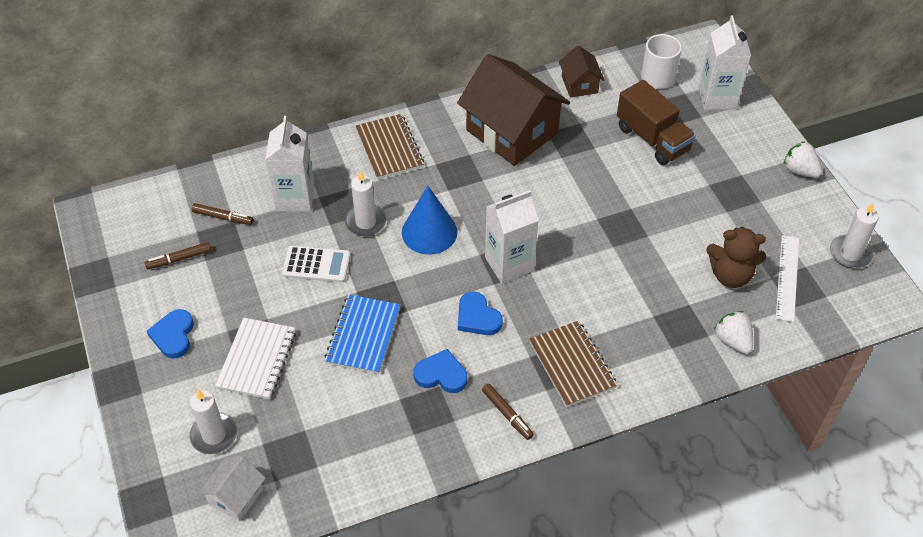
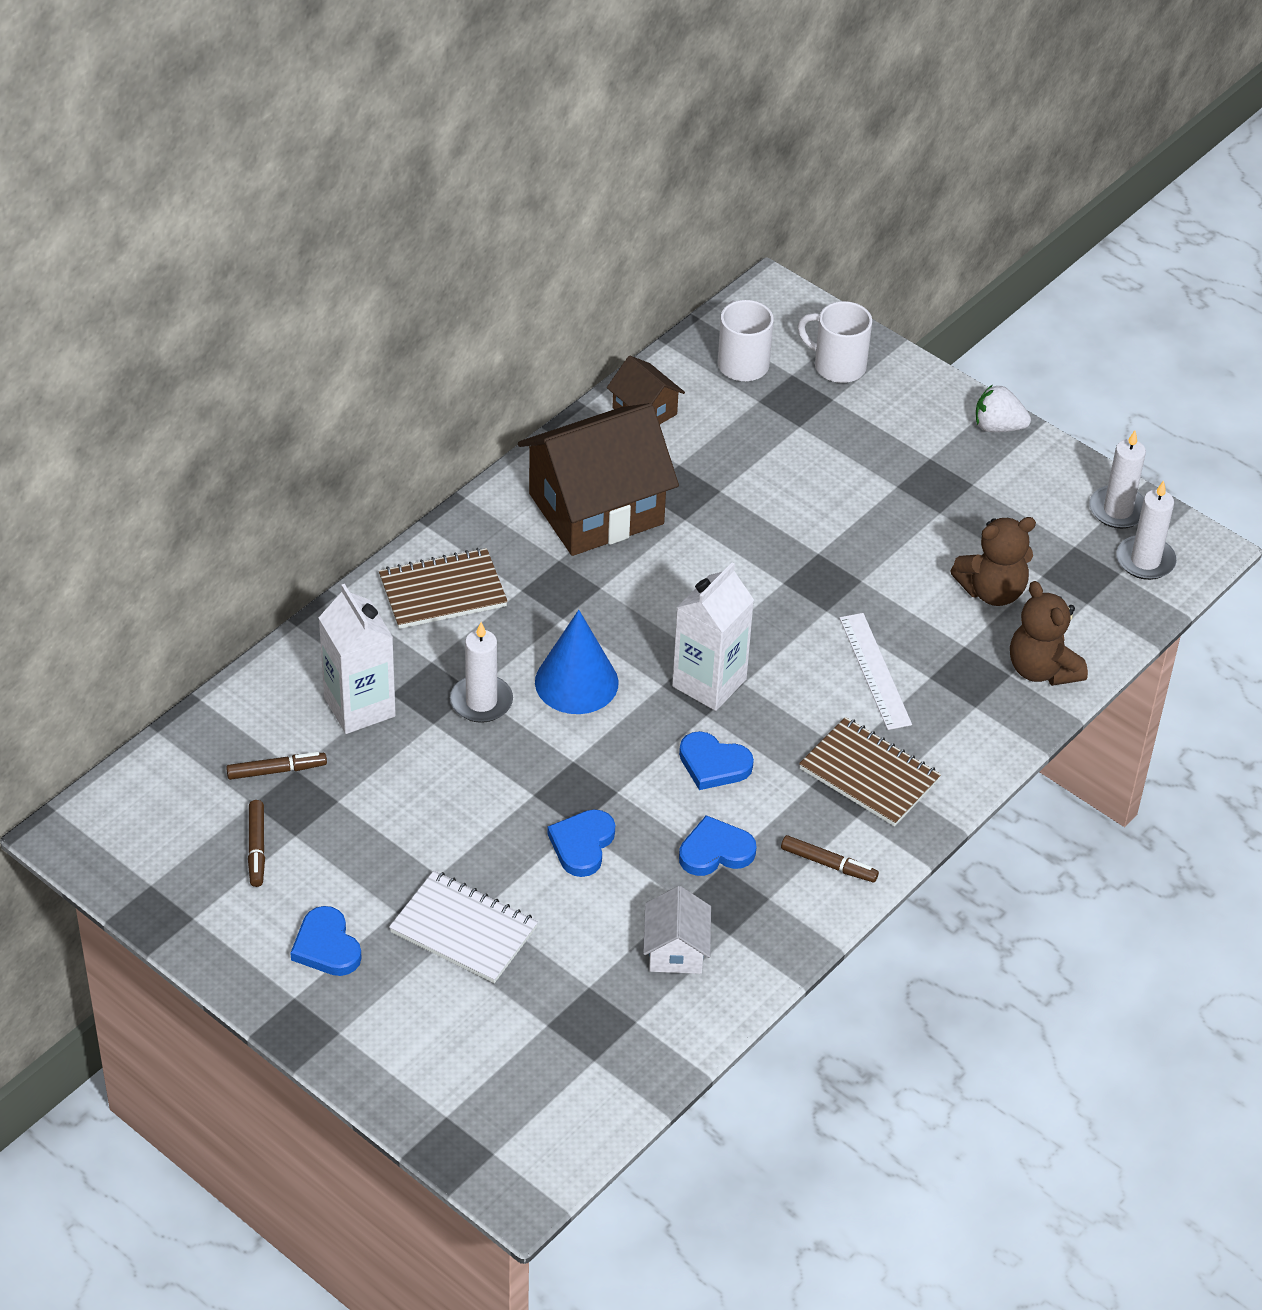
camera: 30 degrees left, 5 degrees down
(179, 259) = (256, 848): brown marker -> brown marker turned 45 degrees counterclockwise
(214, 435) = (476, 1041): white candle -> white candle (1145, 560)
(236, 496) = (559, 1098): white house -> white house (676, 950)
(257, 360) = (463, 930): white notebook -> white notebook turned 45 degrees counterclockwise
(316, 264) = (454, 781): white calculator -> none
(363, 335) = (582, 845): blue notebook -> blue heart
(389, 148) = (443, 592): brown notebook -> brown notebook turned 60 degrees counterclockwise
(512, 132) = (596, 509): brown house -> brown house turned 45 degrees counterclockwise
(652, 139) = (788, 451): brown truck -> none
(717, 98) = (837, 366): white carton -> white mug
(732, 341) = (1042, 669): white strawberry -> brown teddy bear
(787, 278) = (1061, 568): white ruler -> white ruler (875, 671)

